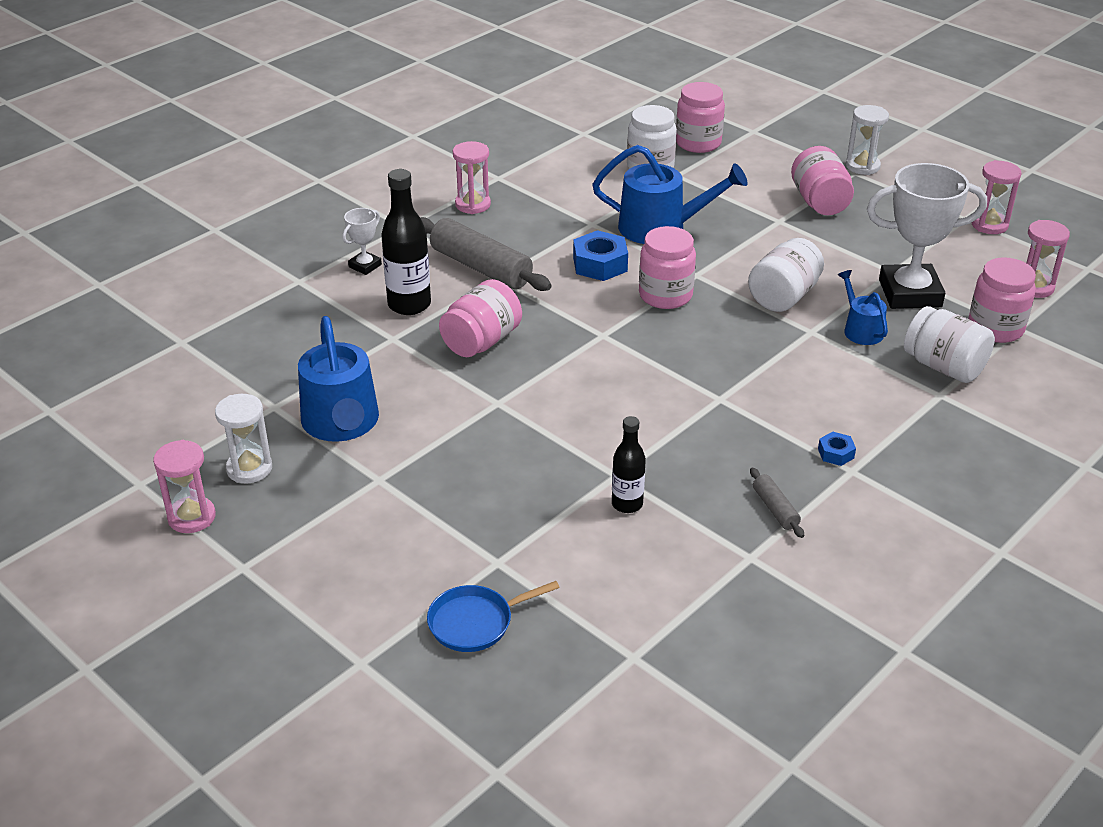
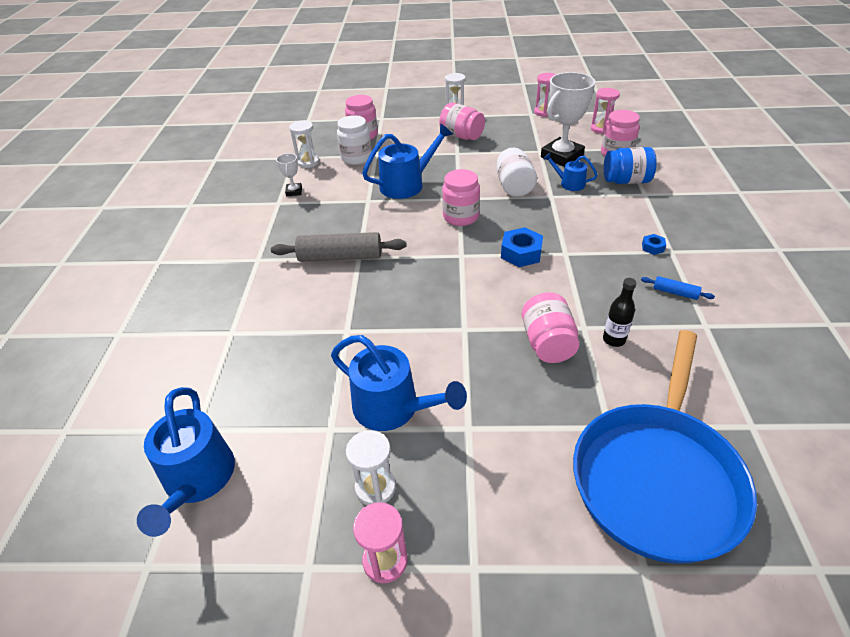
camera: 40 degrees left, 5 degrees up
(140, 378) = (197, 480): none -> blue watering can
(365, 266) = (265, 296): white trophy -> white trophy (294, 191)
(409, 305) = (328, 303): black bottle -> none
(473, 204) = (284, 225): pink hourglass -> none
(475, 622) = (657, 477): blue pan -> blue pan, size x2.47
(481, 341) = (403, 299): pink jar -> pink jar (547, 343)
(590, 146) = (308, 162): none -> white hourglass
(600, 264) = (404, 219): blue nut -> blue nut (521, 253)
(775, 509) = (675, 292): grey rolling pin -> blue rolling pin
(944, 367) = (626, 181): white jar -> blue jar

